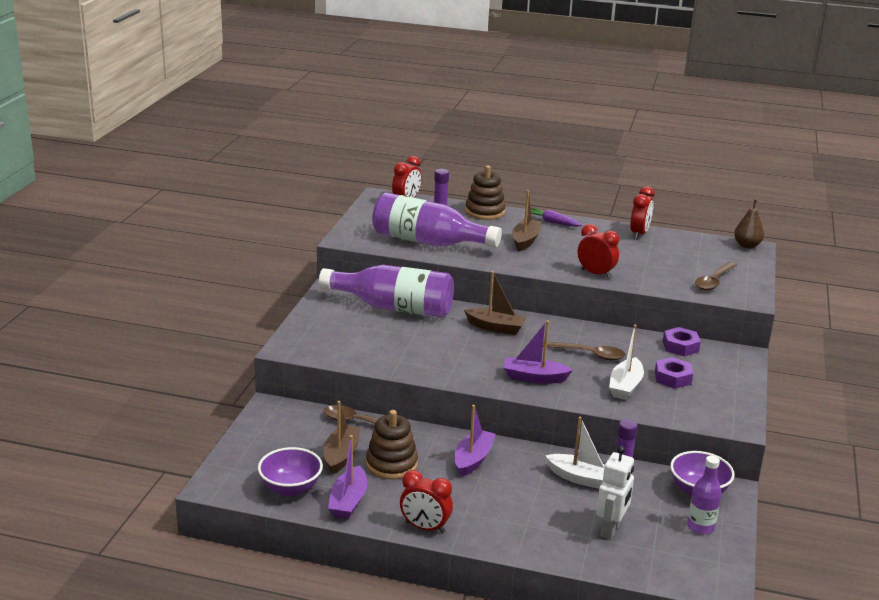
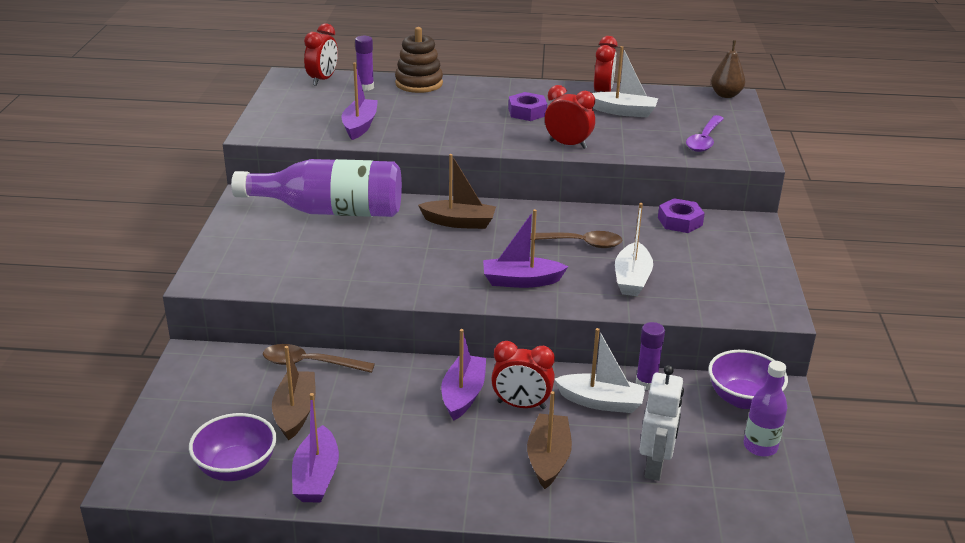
camera: 10 degrees left, 5 degrees up
(391, 464) = (362, 415): brown stacking toy -> none
(425, 527) = (423, 499): red clock -> red clock (521, 405)
(428, 242) = (360, 126): purple bottle -> purple boat
(525, 241) = (475, 113): brown boat -> brown boat (548, 458)
(552, 222) = (500, 89): purple carrot -> none
(652, 251) = (623, 112): none -> white boat
(672, 378) = (683, 261): purple nut -> purple nut (527, 112)
(714, 281) = (704, 140): brown spoon -> purple spoon

